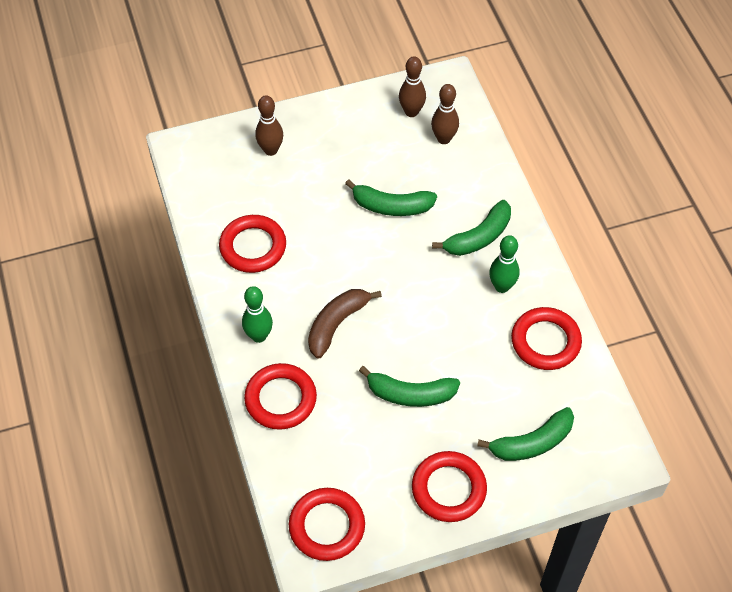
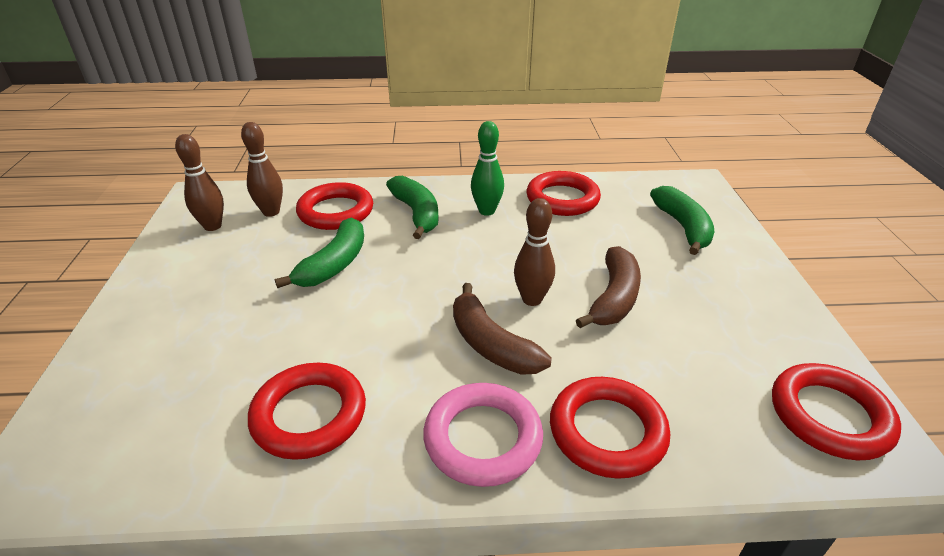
camera: 75 degrees left, 20 degrees down
(259, 336) = (483, 438): green bowling pin -> pink ring
(270, 150) = (147, 360): brown bowling pin -> brown bowling pin (532, 299)
(410, 394) = (613, 298): green banana -> brown banana
(448, 489) = (748, 292): red ring -> red ring (336, 211)

